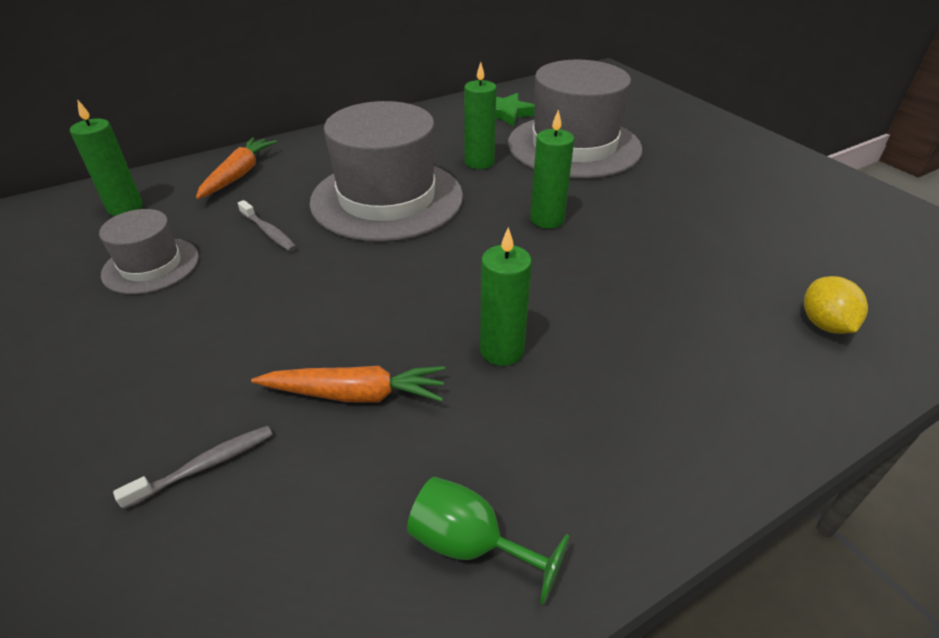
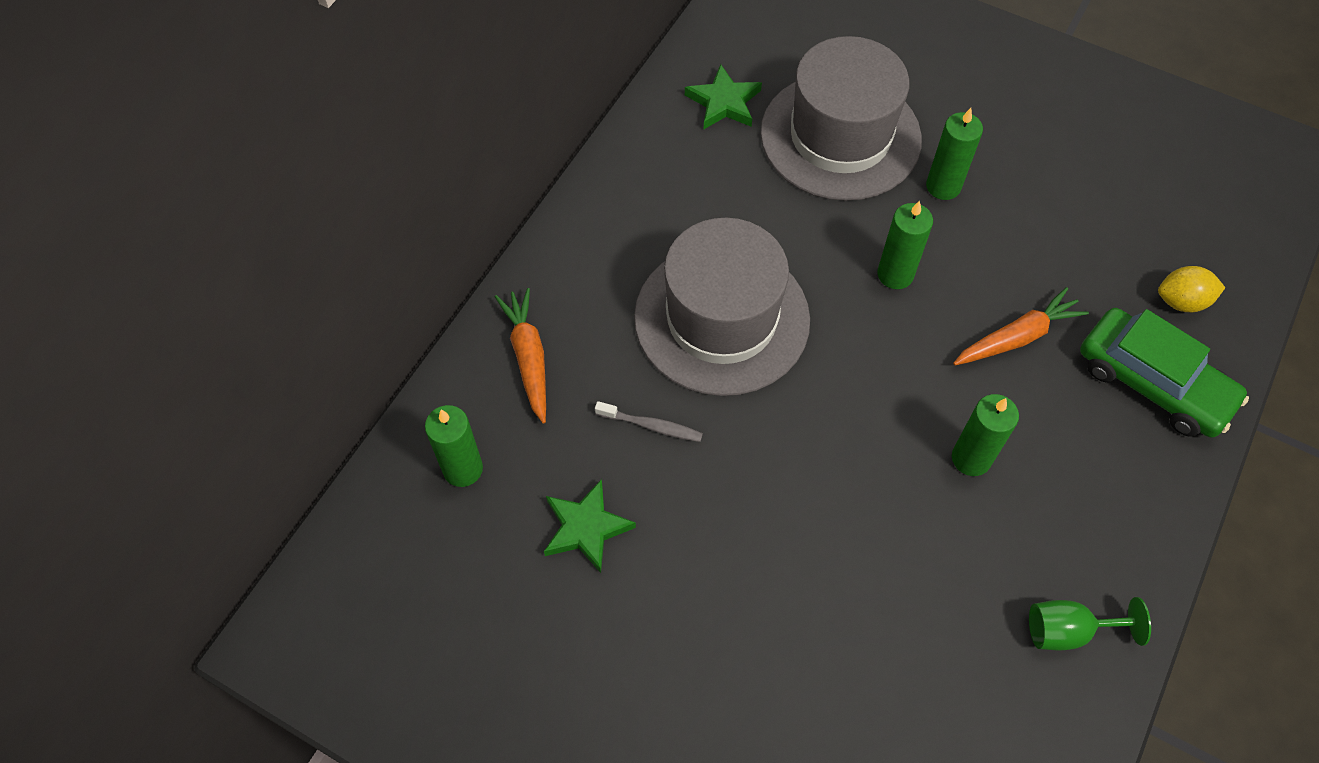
camera: 30 degrees left, 20 degrees up
(151, 265) = (586, 528): grey hat -> green star
(205, 466) = (851, 680): grey toothbrush -> none
(355, 394) = (898, 561): orange carrot -> orange carrot (1017, 337)
(479, 162) = (765, 212): green candle -> green candle (943, 186)
(748, 371) = (1153, 382): none -> green car
(824, 324) = (1181, 301): yellow lemon -> yellow lemon turned 60 degrees counterclockwise

